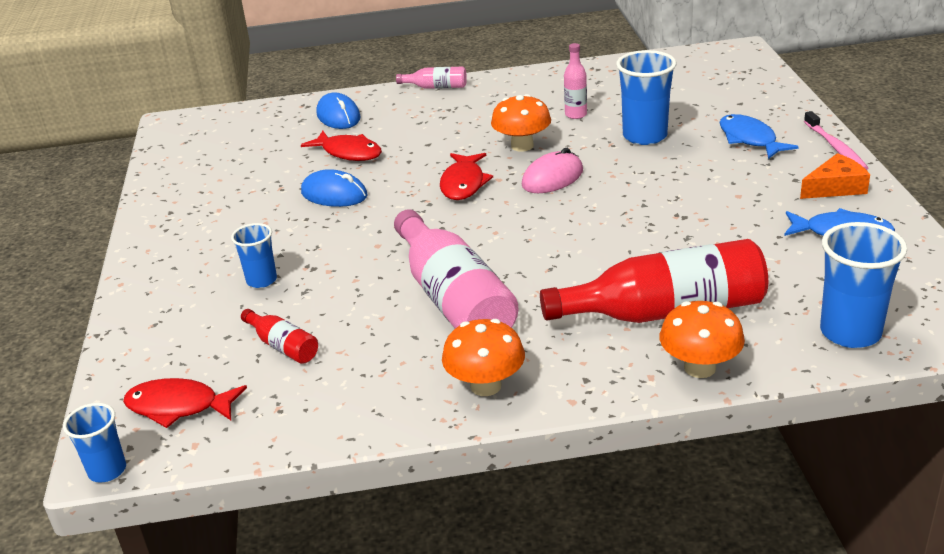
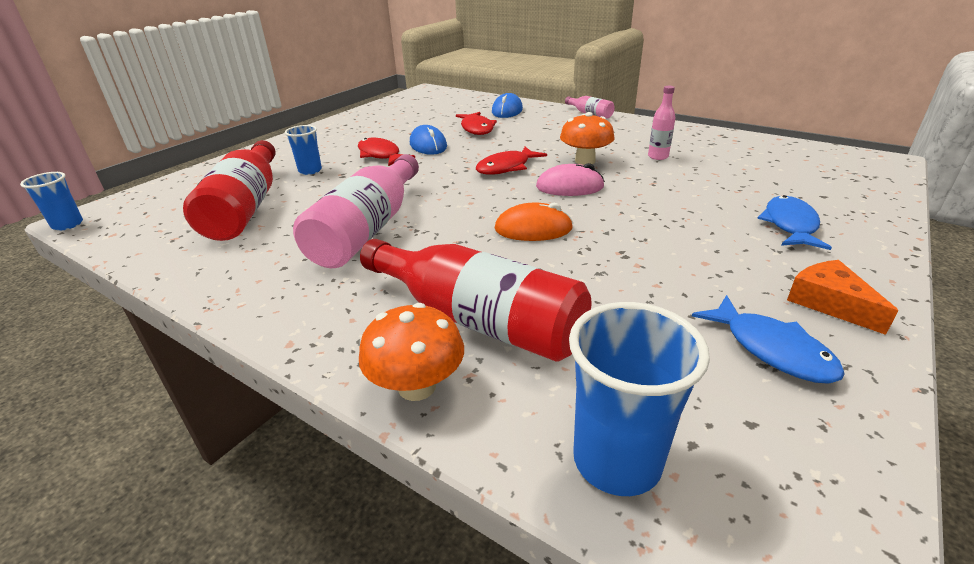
camera: 40 degrees right, 0 degrees up
(178, 407) = (151, 211): red fish -> red fish (380, 155)
(283, 346) = (246, 207): red bottle -> red bottle, size x2.19
(485, 386) = (272, 294): orange mushroom -> none
(588, 229) = (533, 229): none -> orange mouse
(644, 136) = (690, 188): blue cup -> none
(835, 187) = (829, 303): orange cheese -> orange cheese turned 135 degrees counterclockwise
(836, 147) = (885, 268): pink toothbrush -> none

